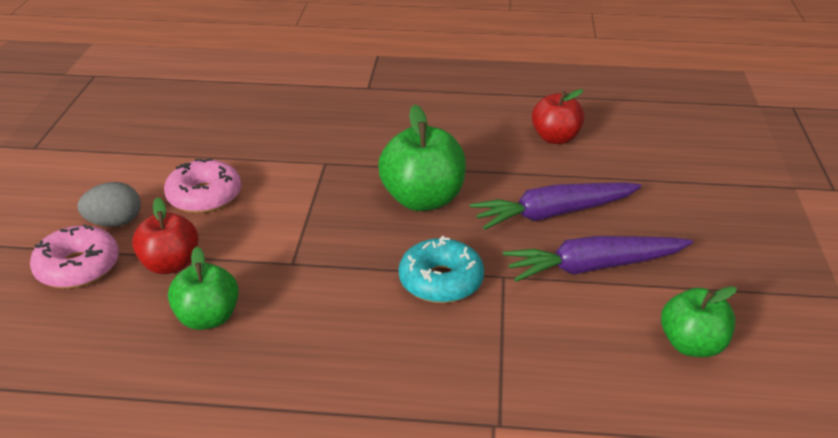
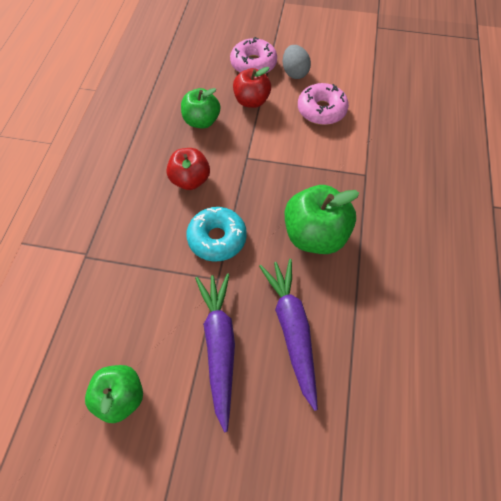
camera: 95 degrees right, 25 degrees up
(555, 138) = (418, 357): red apple -> red apple (190, 180)

